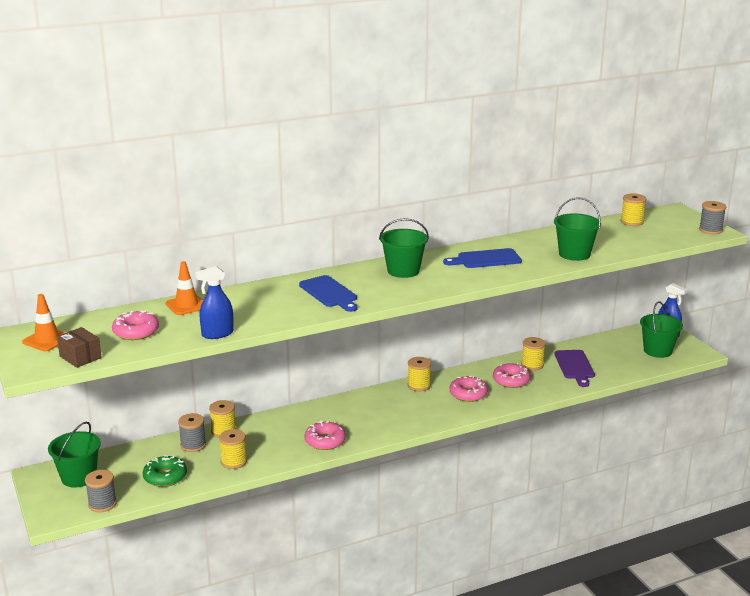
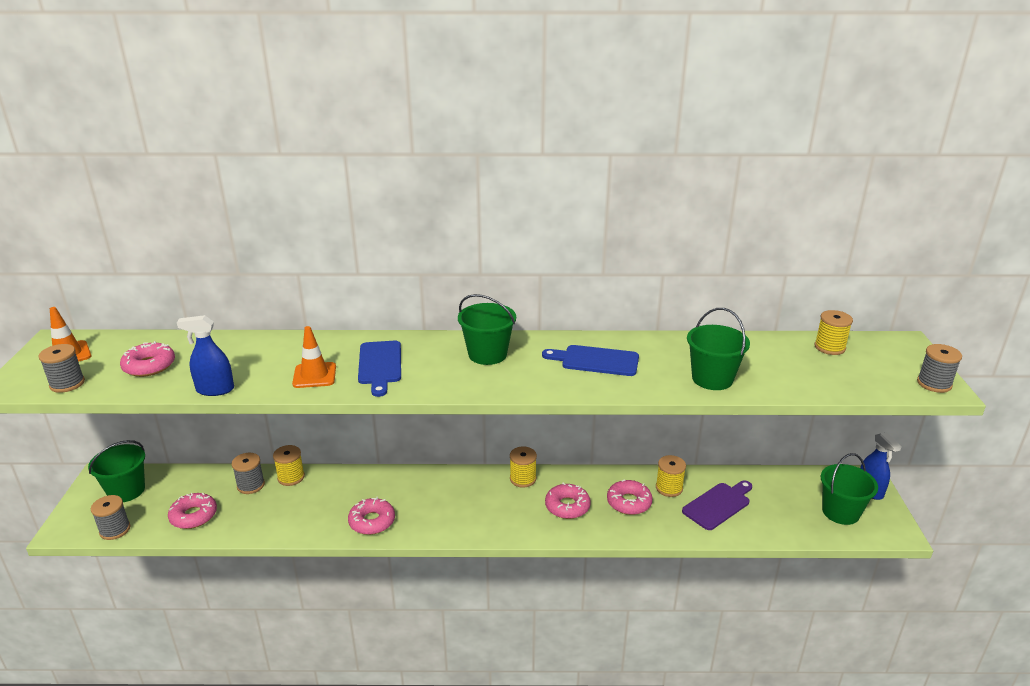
camera: 25 degrees right, 5 degrees up
(80, 357) = (67, 384): brown box -> grey spool
(165, 477) = (193, 516): green donut -> pink donut
(186, 305) = (230, 345): orange traffic cone -> orange traffic cone (314, 375)
(234, 462) = (267, 518): yellow spool -> none
(574, 366) = (718, 505): purple cutting board -> purple cutting board turned 150 degrees counterclockwise

